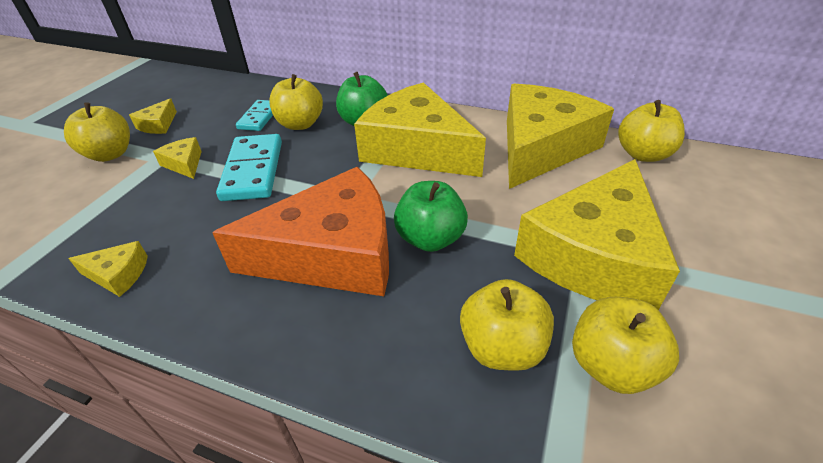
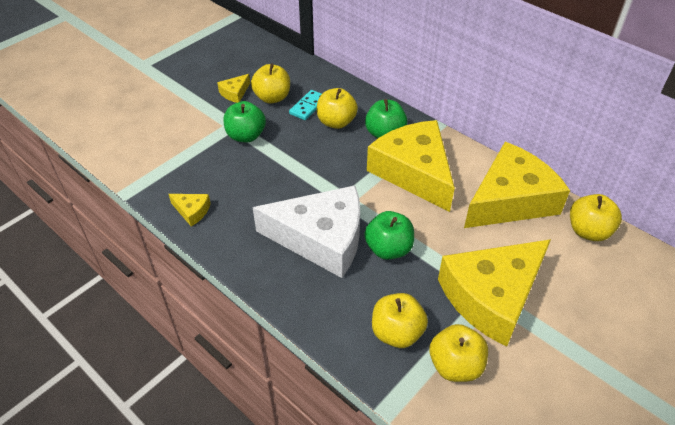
camera: 20 degrees right, 5 degrees up
(110, 154) = (199, 112): yellow apple -> yellow apple (272, 97)
(184, 164) = (246, 136): yellow cheese -> green apple
(253, 170) = (290, 156): turquoise domino -> none
(332, 254) = (321, 239): orange cheese -> white cheese

